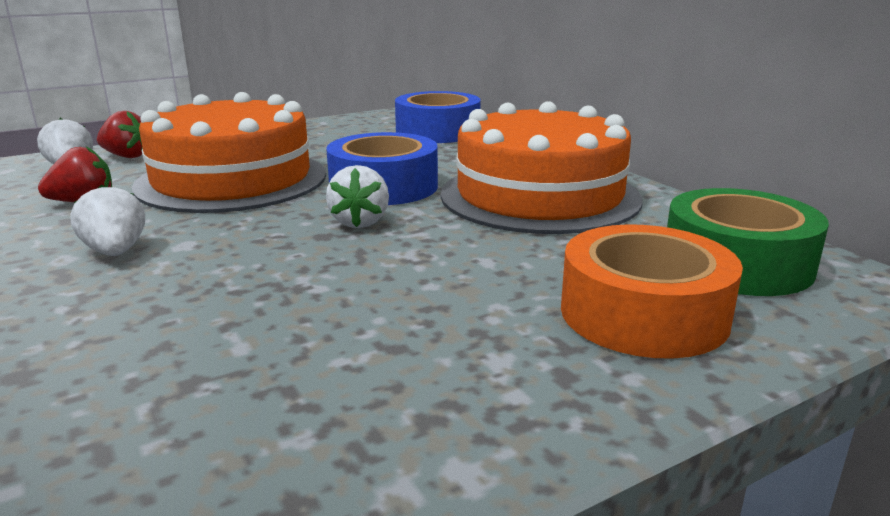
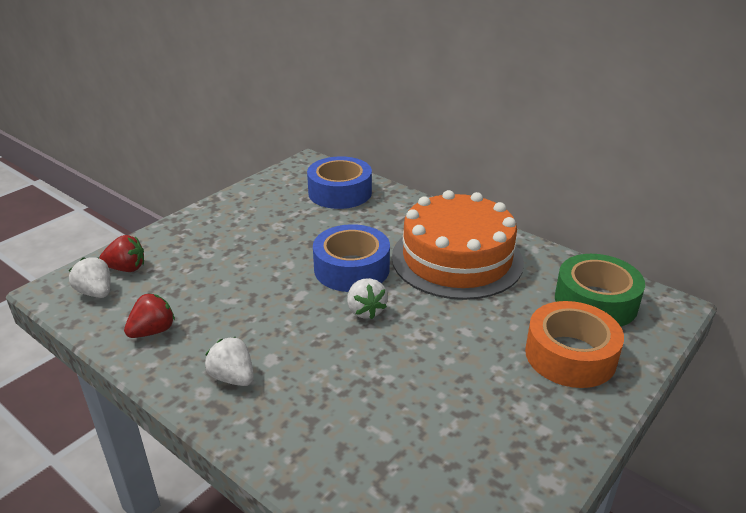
camera: 20 degrees left, 10 degrees up
(232, 180) = (239, 282): orange cake -> none

